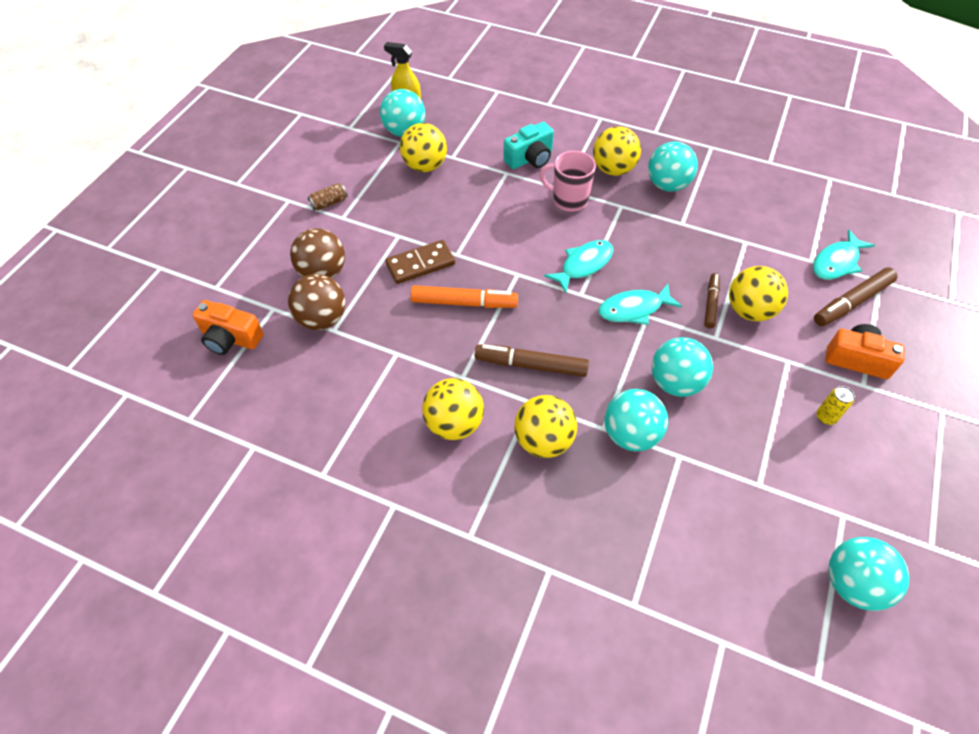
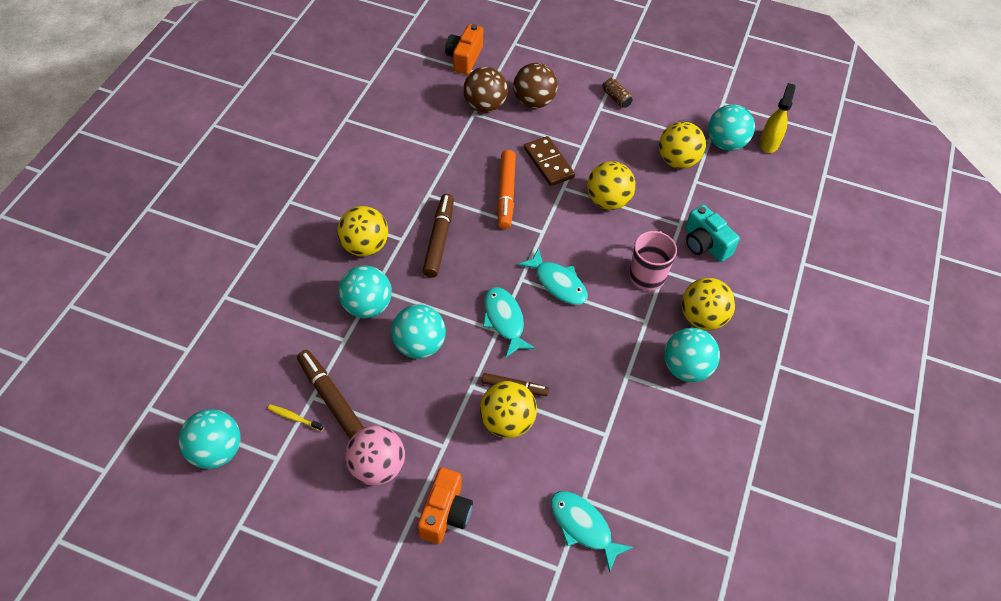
camera: 85 degrees right, 0 degrees up
(454, 424) = (383, 190): yellow ball -> yellow ball (608, 201)
(790, 501) = (294, 418): none -> yellow toothbrush
(825, 417) = (377, 467): yellow can -> pink ball
(852, 302) = (523, 528): brown marker -> brown marker (331, 398)

